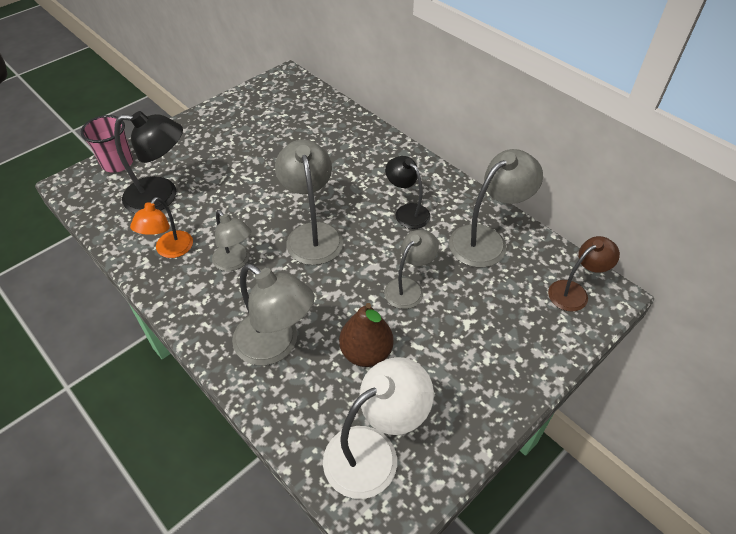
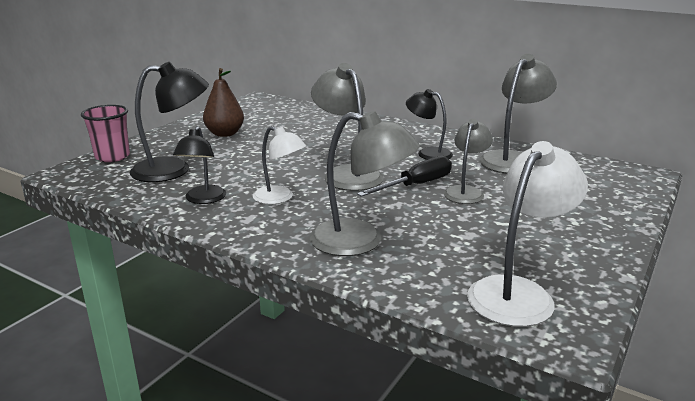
camera: 15 degrees left, 25 degrees down
(170, 250) = (203, 199): orange lamp -> black lamp
(235, 262) = (279, 198): grey lamp -> white lamp
(366, 353) = (457, 233): brown pear -> brown pear (225, 134)
(367, 267) = (416, 185): none -> black screwdriver
(574, 292) = (614, 176): brown lamp -> none

